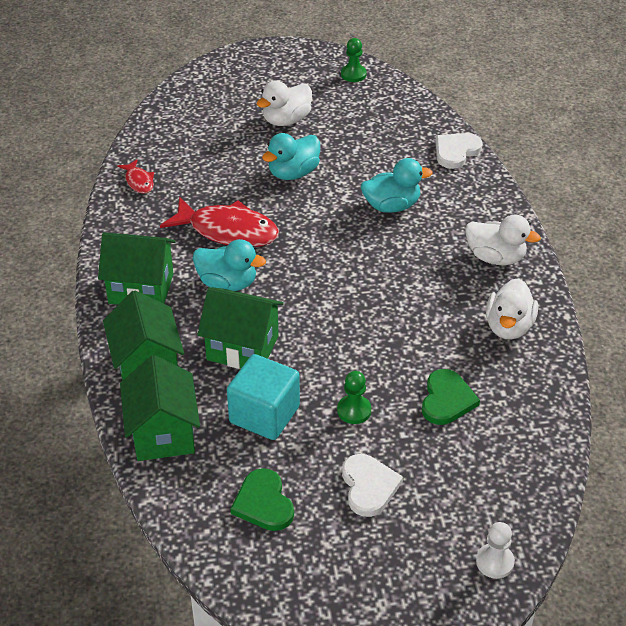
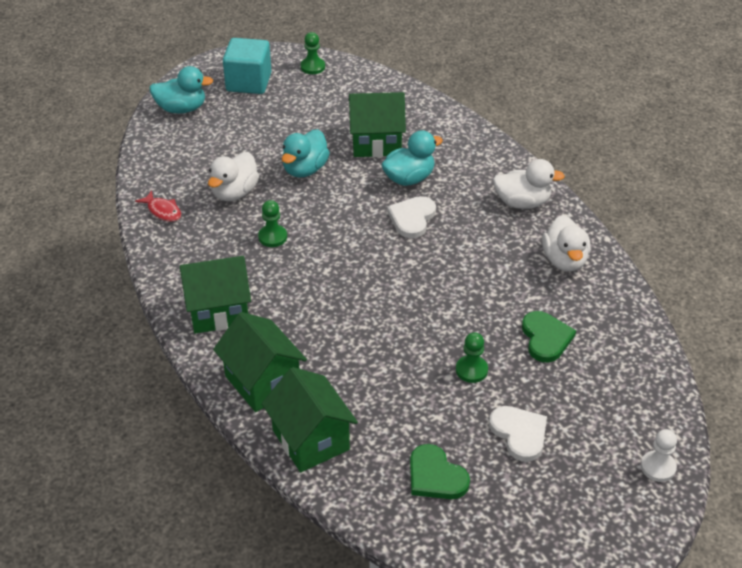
camera: 20 degrees left, 0 degrees up
(227, 283) = (297, 285): turquoise duck -> turquoise duck (181, 109)
(228, 231) = (272, 237): red fish -> green pawn
(242, 348) = (342, 341): green house -> green house (376, 143)
(264, 414) = (394, 396): turquoise cube -> turquoise cube (248, 82)
(286, 120) = (273, 122): white duck -> white duck (234, 192)
(456, 151) = (440, 116): white heart -> white heart (412, 218)

